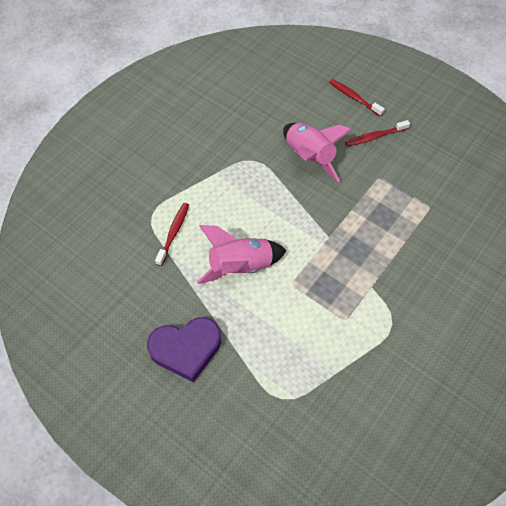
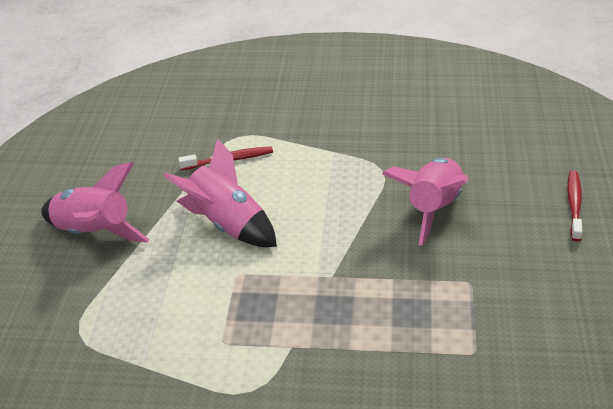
camera: 60 degrees right, 20 degrees down
(186, 349) = (94, 233): purple heart -> pink rocket
(375, 137) = (533, 250): red toothbrush -> none

